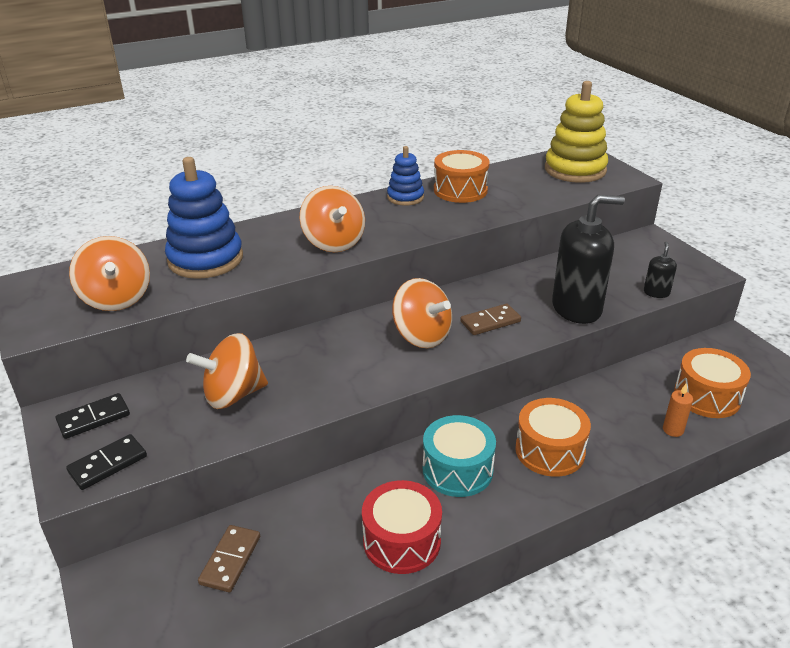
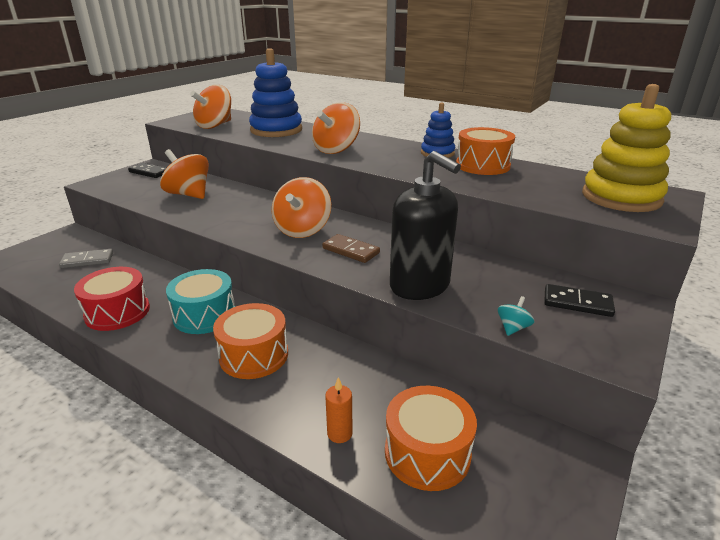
camera: 60 degrees right, 5 degrees down
(108, 464) = (111, 185): black domino -> black domino (577, 303)
(230, 560) = (87, 260): brown domino -> grey domino
(656, 293) = (513, 328): black soap dispenser -> turquoise spinning top

